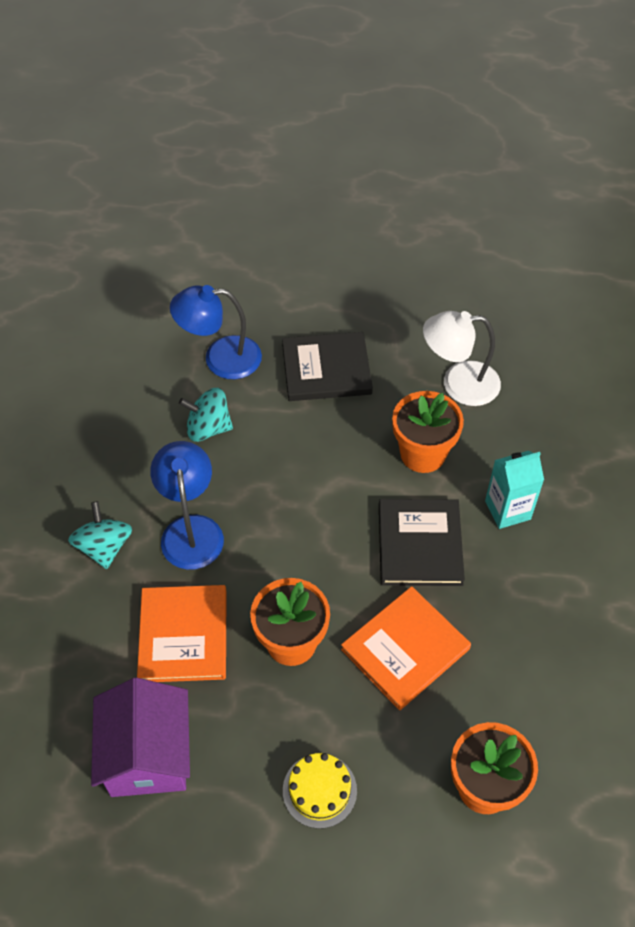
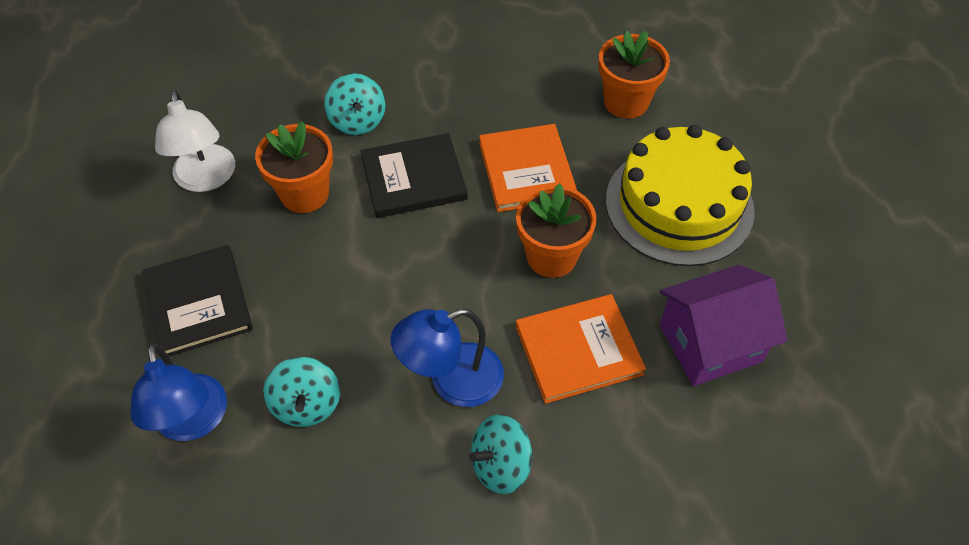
camera: 105 degrees left, 0 degrees up
(319, 790) = (679, 205): yellow cake -> yellow cake, size x2.23
(405, 649) = (527, 170): orange book -> orange book turned 45 degrees clockwise
(507, 510) = (357, 121): turquoise carton -> turquoise spinning top

